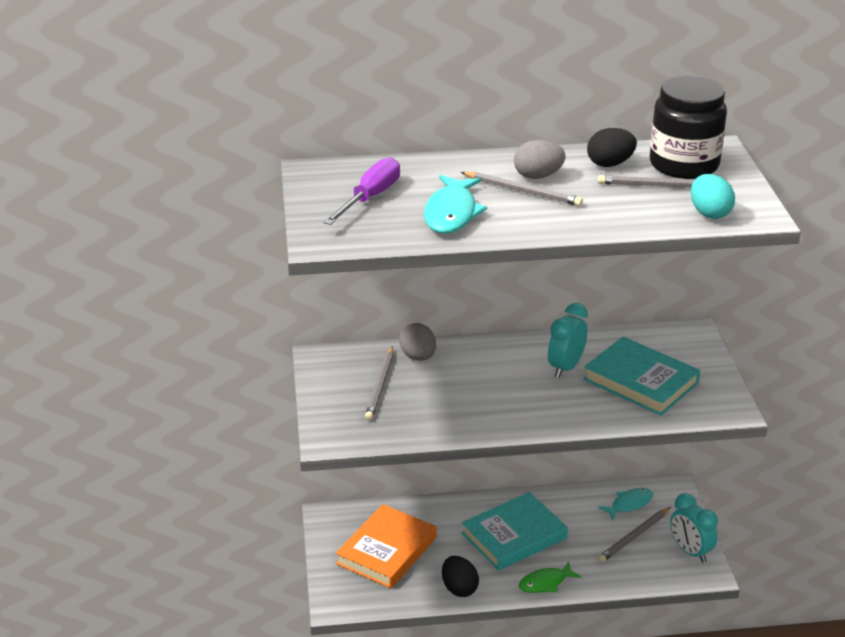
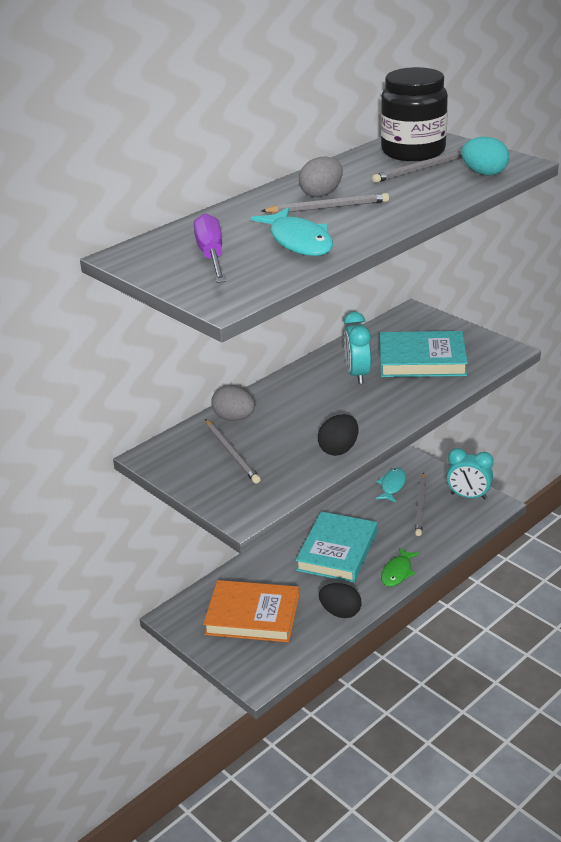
camera: 35 degrees left, 0 degrees up
(386, 550) = (252, 616): orange book -> orange book turned 75 degrees counterclockwise
(610, 164) = (360, 168): black egg -> black egg (339, 449)

